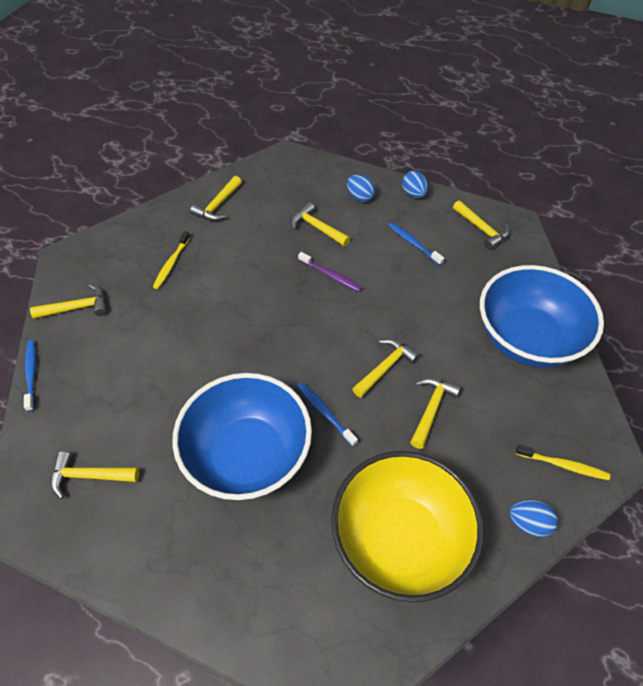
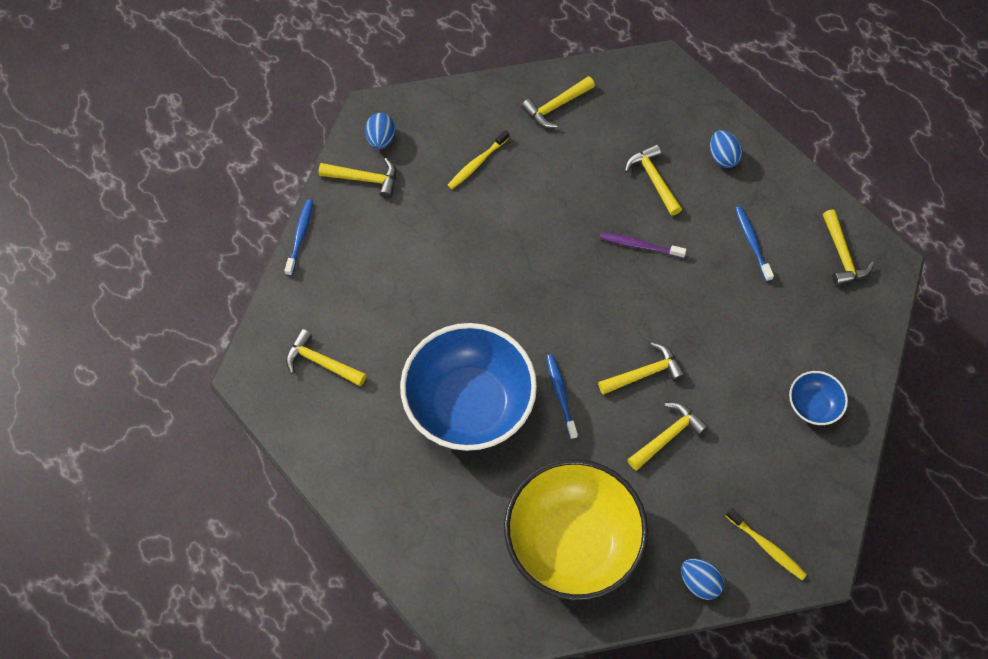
camera: 25 degrees right, 10 degrees up
(331, 275) = (639, 245): purple toothbrush -> purple toothbrush turned 135 degrees clockwise
(413, 194) = (788, 177): blue egg -> blue egg (381, 139)
(527, 339) = (812, 406): blue bowl -> blue bowl, size x0.44

